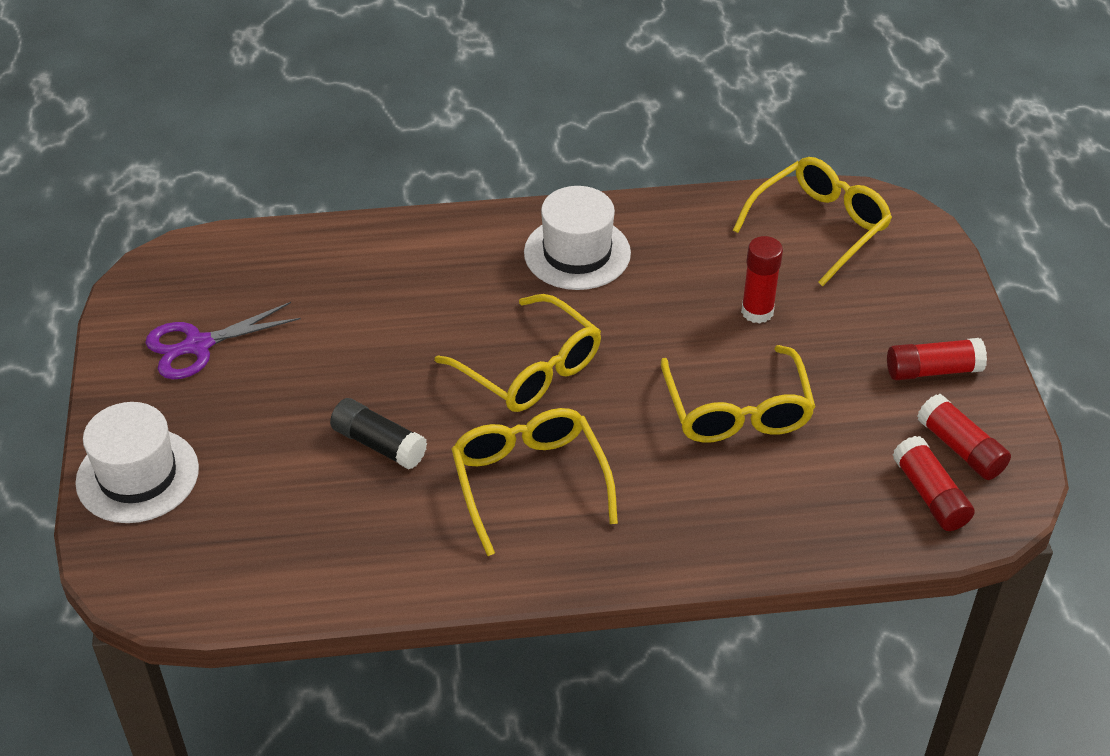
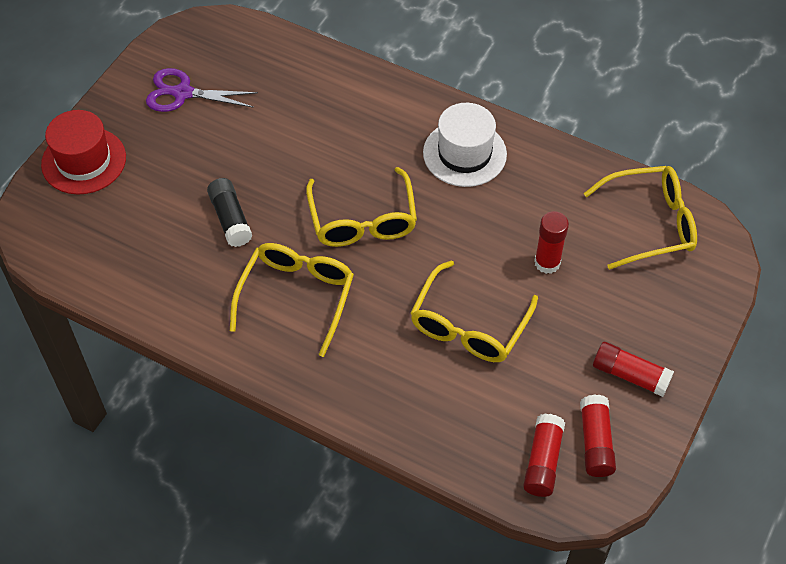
camera: 35 degrees right, 10 degrees up
(137, 475) = (84, 161): white hat -> red hat

